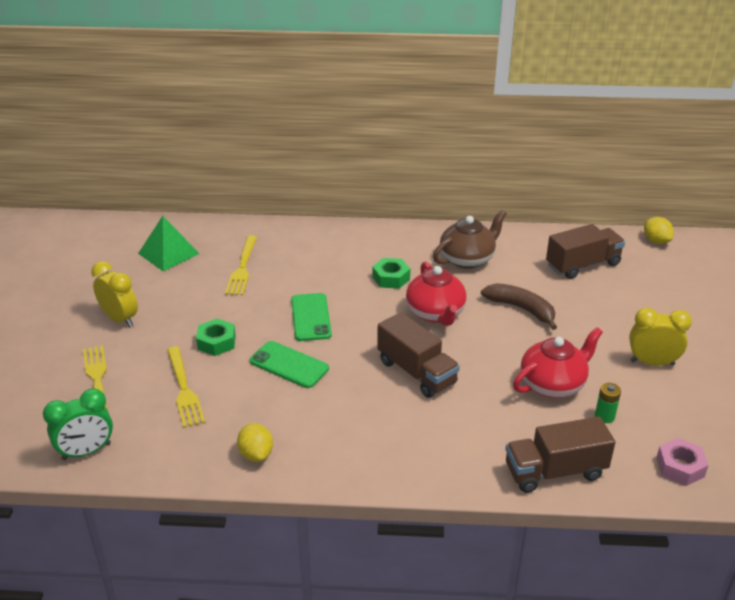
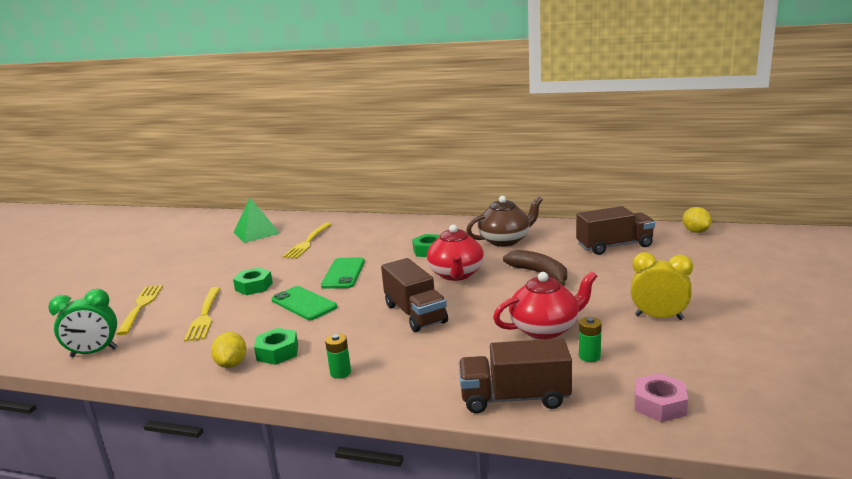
camera: 15 degrees right, 15 degrees down
(120, 319) = (189, 270): yellow clock -> none
(297, 435) = (277, 352): none -> green nut
(377, 456) = (340, 372): none -> green battery

